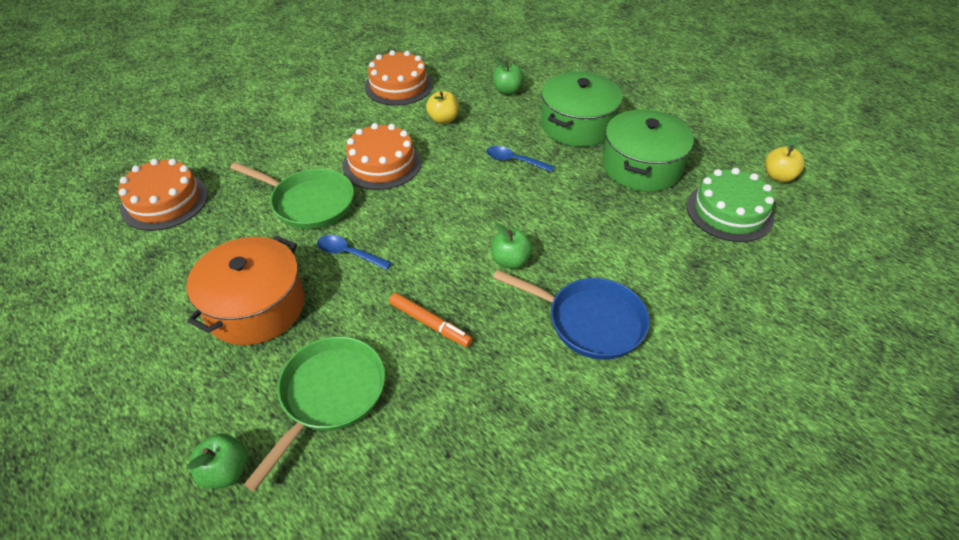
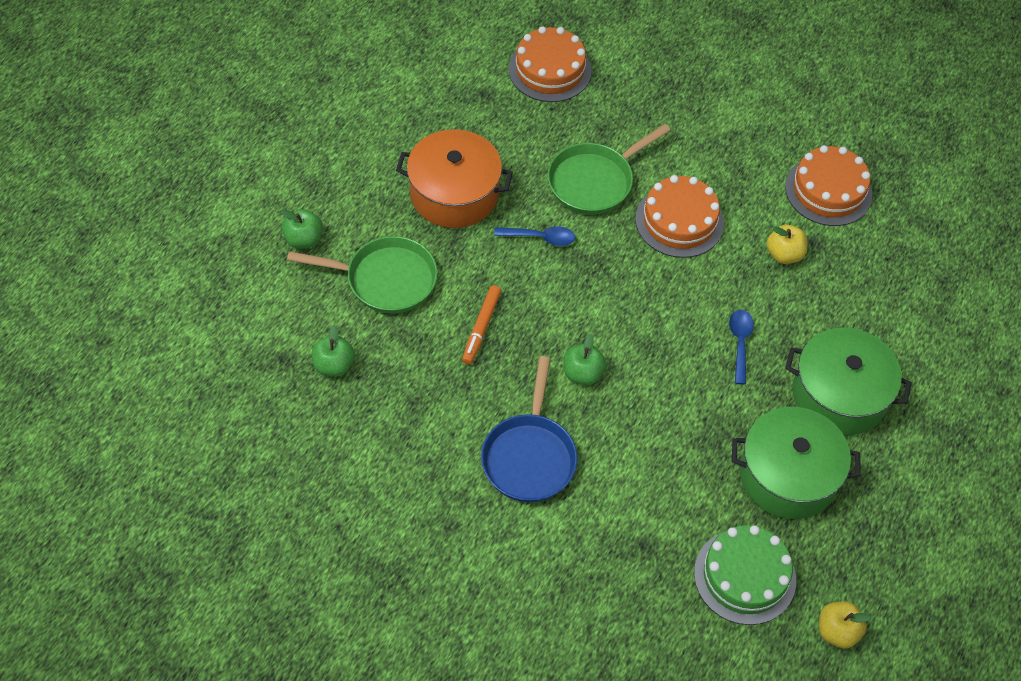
camera: 70 degrees right, 10 degrees up
(309, 203) = (594, 181): green pan -> green pan turned 45 degrees clockwise
(348, 253) = (540, 238): blue spoon -> blue spoon turned 90 degrees clockwise
(507, 91) = (875, 305): green apple -> green apple (334, 365)

